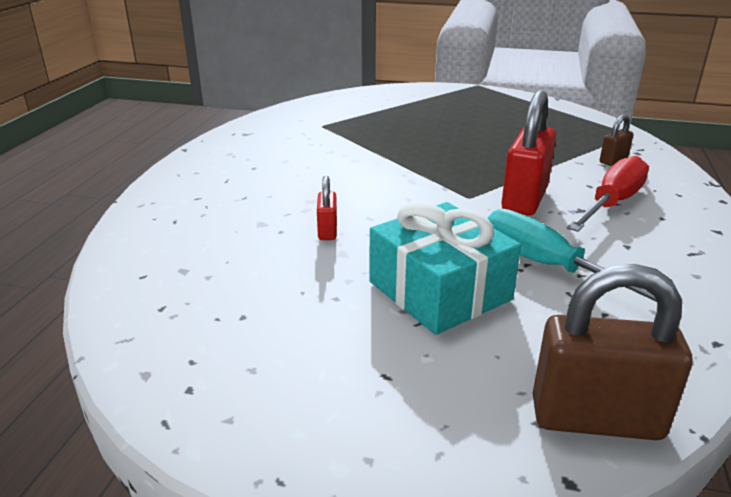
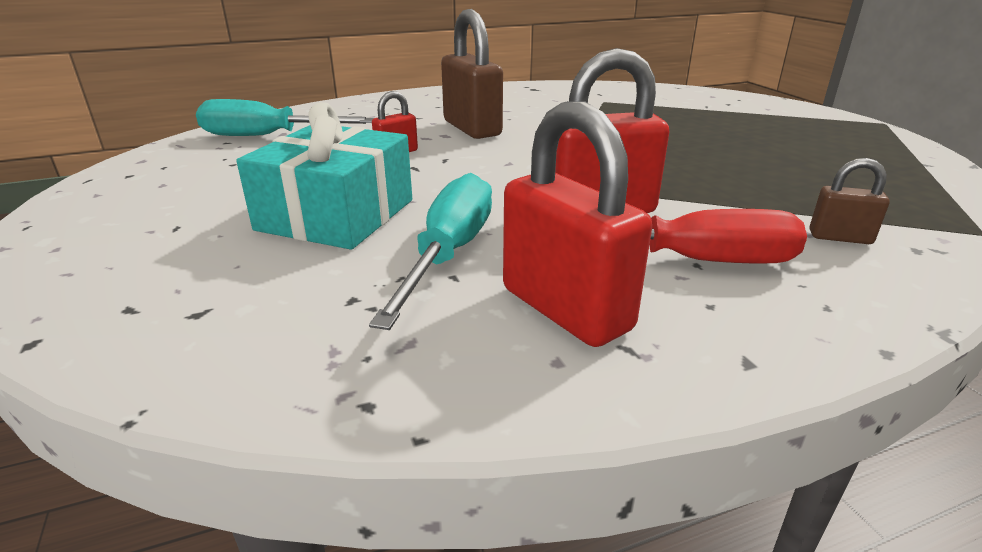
camera: 55 degrees right, 0 degrees up
(183, 280) = (268, 136): none -> turquoise screwdriver
(596, 418) = (142, 338): brown padlock -> brown padlock (472, 128)
(645, 254) = (565, 309): none -> red padlock

